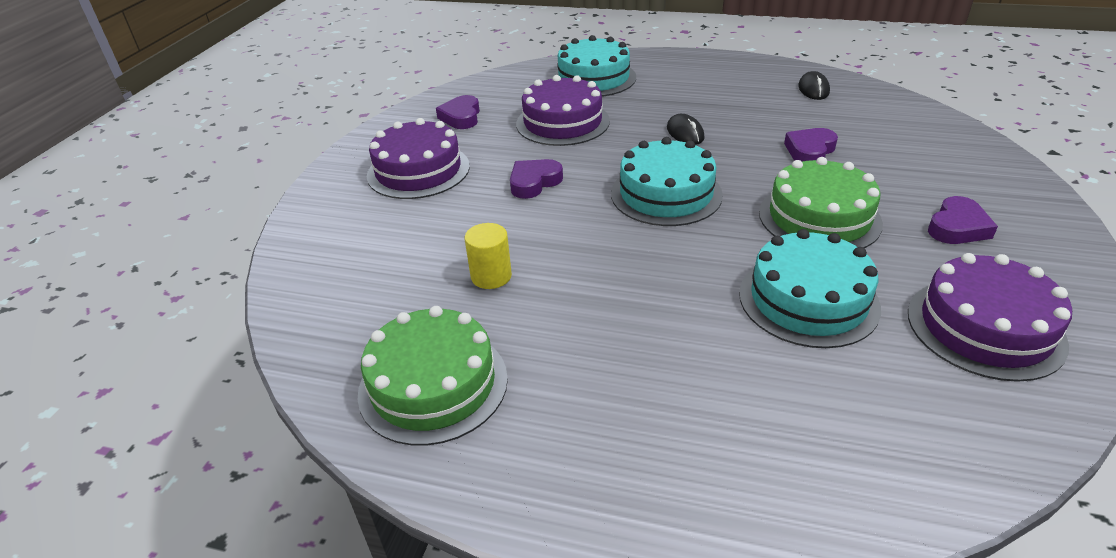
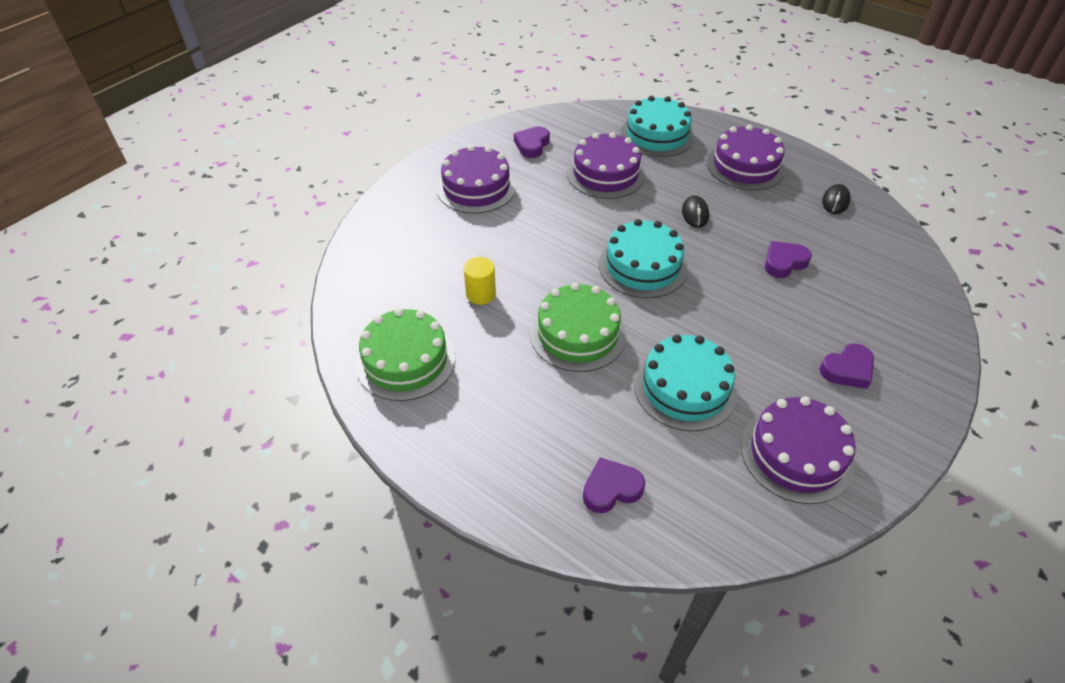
camera: 20 degrees right, 10 degrees up
(534, 182) = (552, 224): purple heart -> purple heart (611, 489)
(703, 82) = (745, 166): none -> purple cake
(819, 218) = (744, 325): green cake -> green cake (578, 334)

